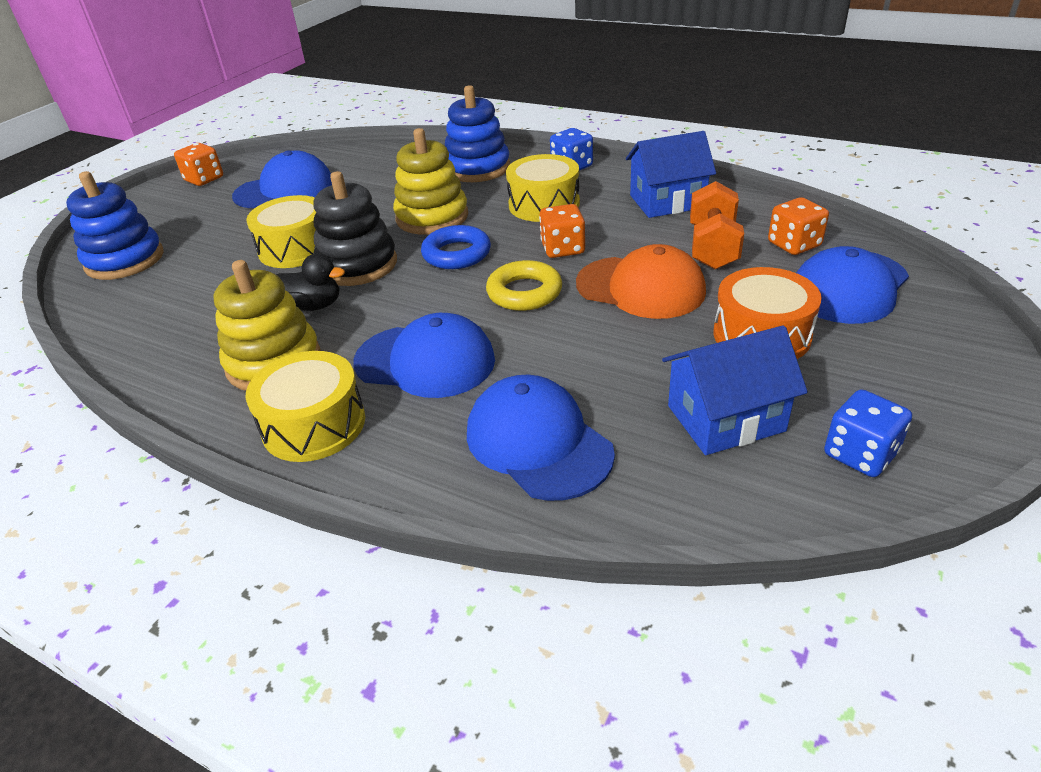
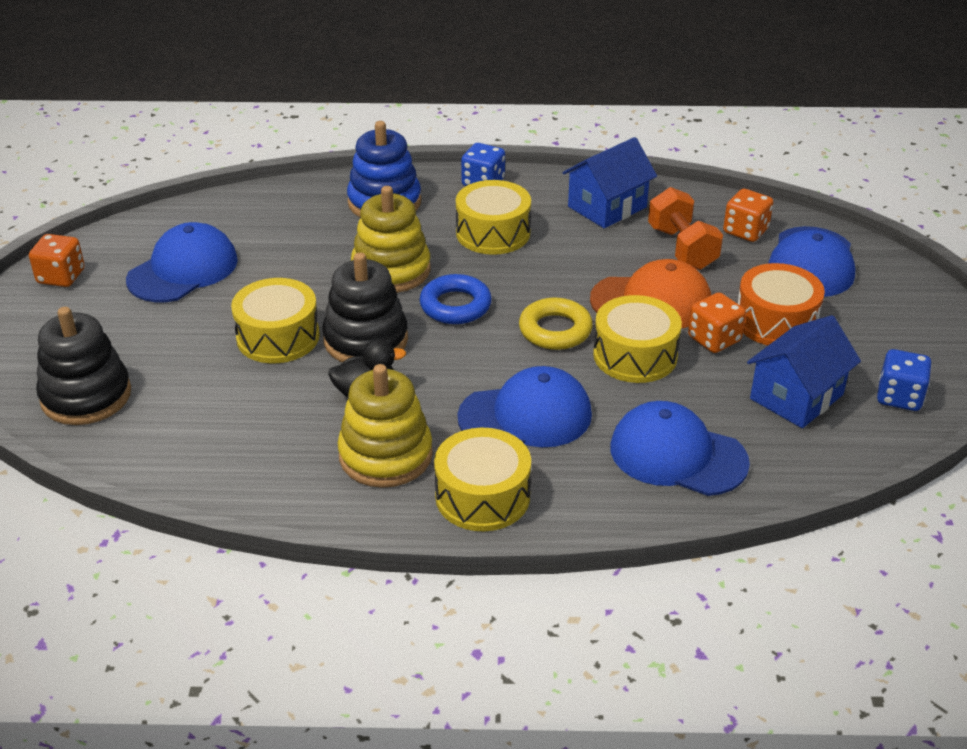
camera: 30 degrees left, 0 degrees up
(125, 260) = (86, 396): blue stacking toy -> black stacking toy
(562, 249) = (552, 278): orange dice -> orange dice (714, 339)
(580, 332) = (635, 355): none -> yellow drum

